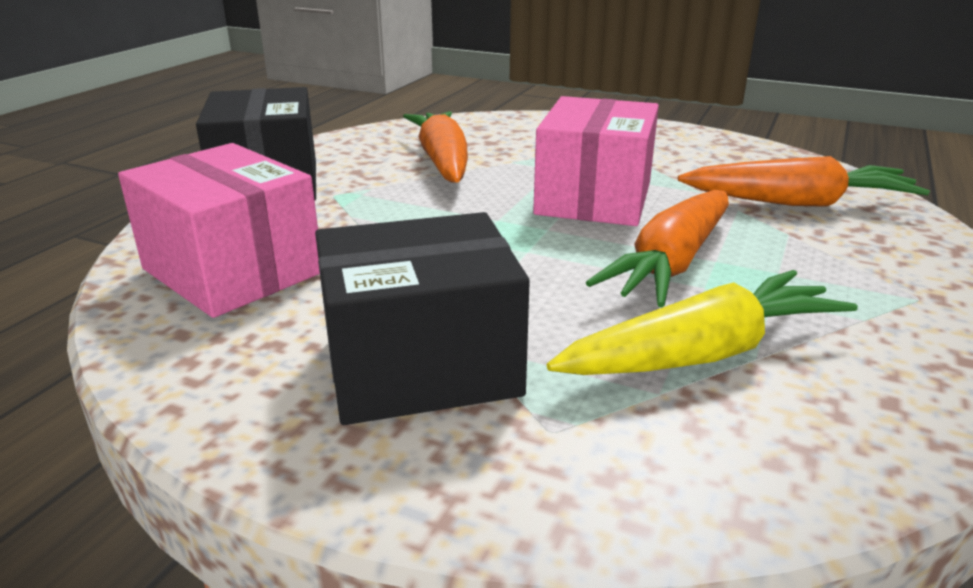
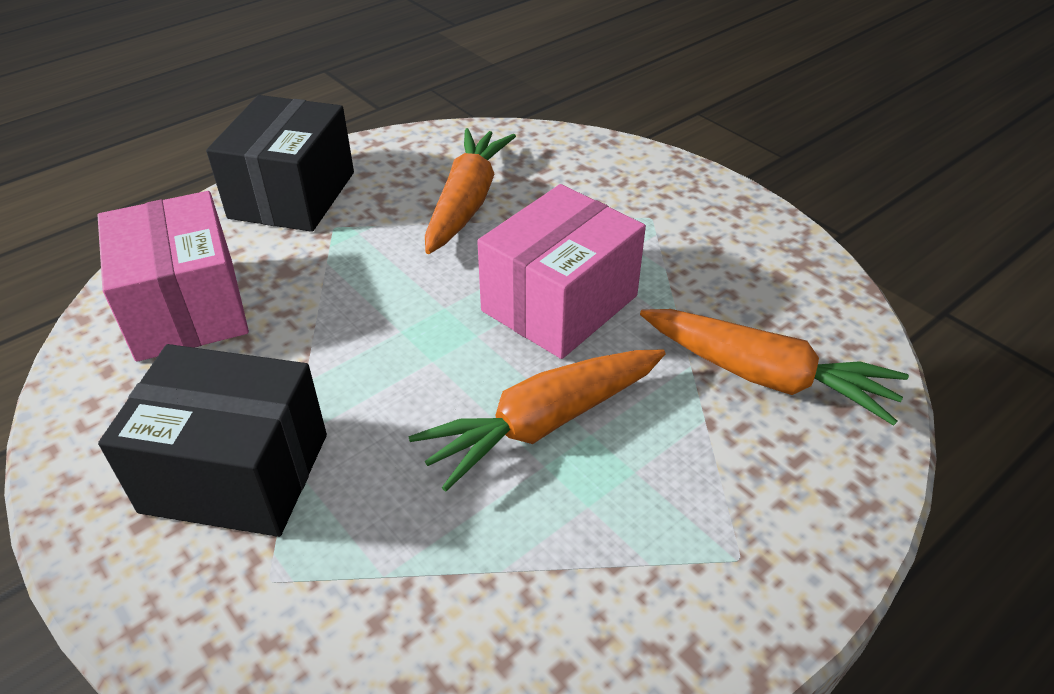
camera: 25 degrees right, 15 degrees up
(704, 353) = (461, 547): yellow carrot -> none

